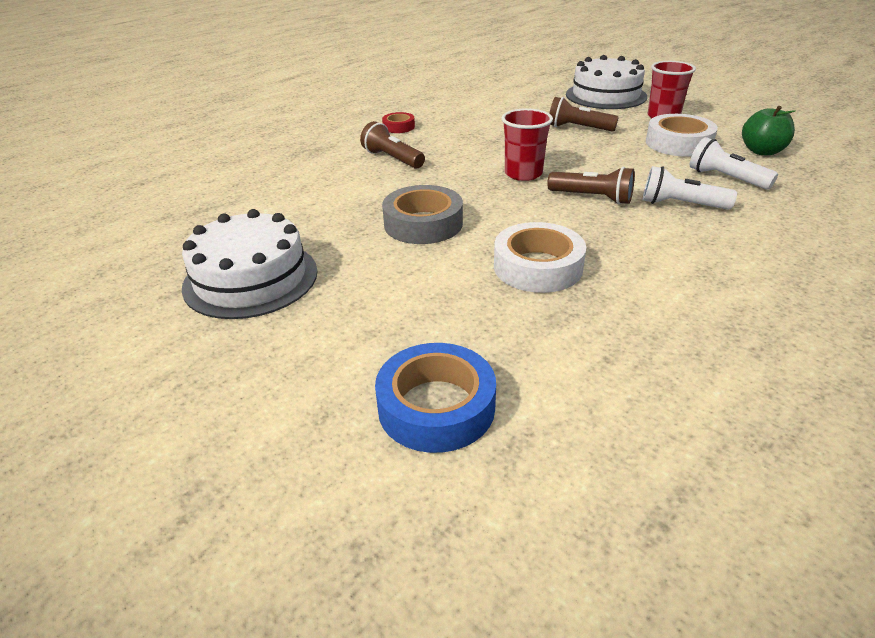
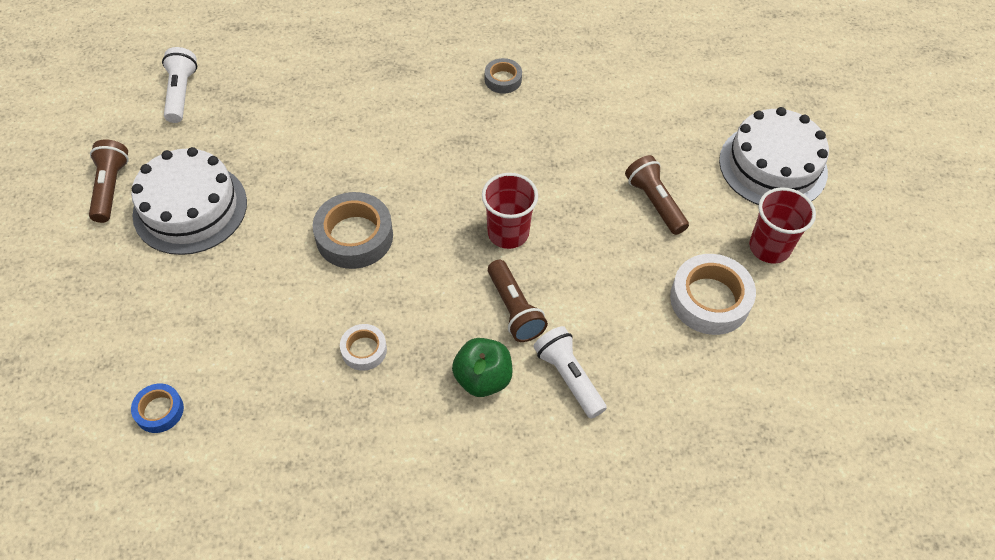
camera: 40 degrees right, 20 degrees up
(392, 159) = (437, 129): brown flashlight -> brown flashlight (110, 188)
(398, 127) = (503, 79): red tape -> grey tape
(436, 407) = (159, 411): blue tape -> blue tape, size x0.55
(538, 267) = (364, 350): white tape -> white tape, size x0.55
(726, 178) = (665, 380): white flashlight -> white flashlight (181, 93)
(762, 151) = (769, 375): green apple -> green apple (483, 378)

